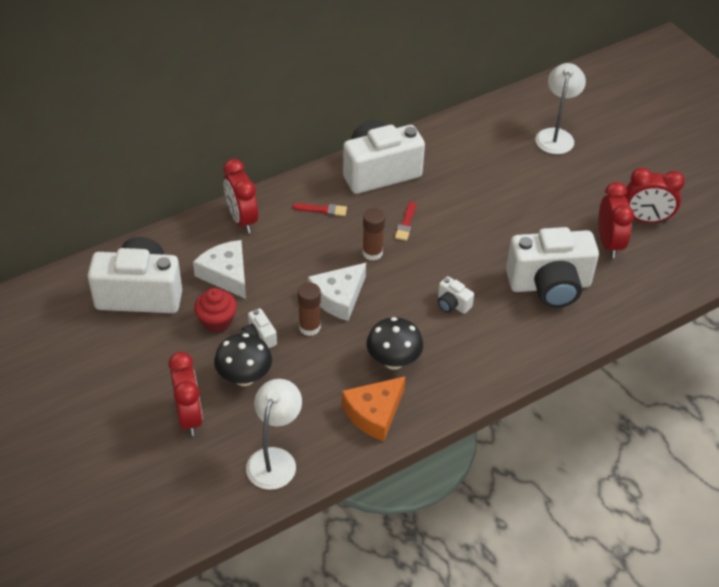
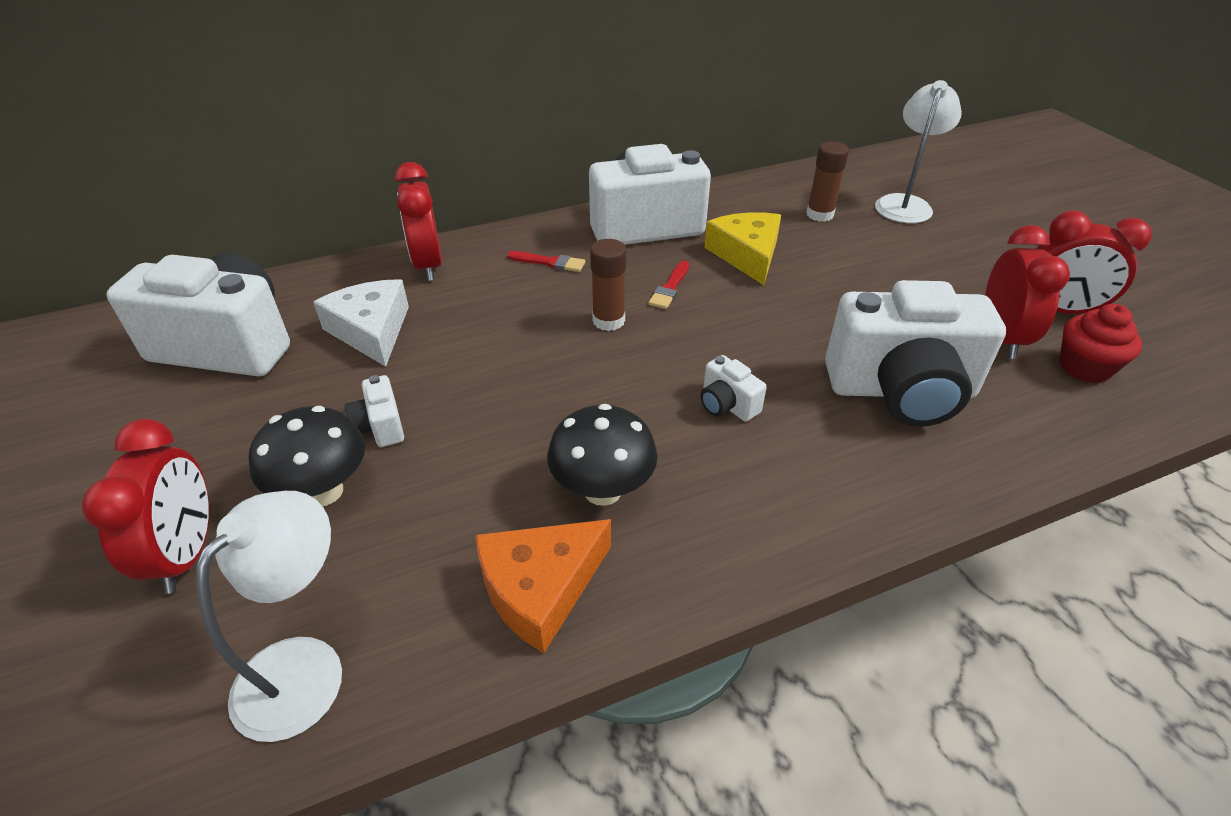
camera: 10 degrees right, 5 degrees down
(217, 321) = (323, 395): red cupcake -> red cupcake (1084, 367)
(309, 327) = (471, 419): brown glue stick -> brown glue stick (819, 214)
(338, 297) = (536, 377): white cheese -> none
(452, 192) = (746, 255): none -> yellow cheese

